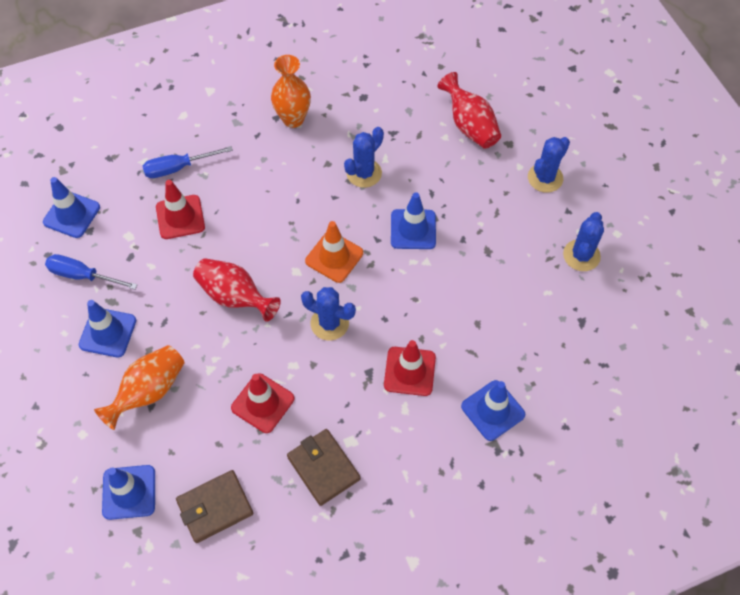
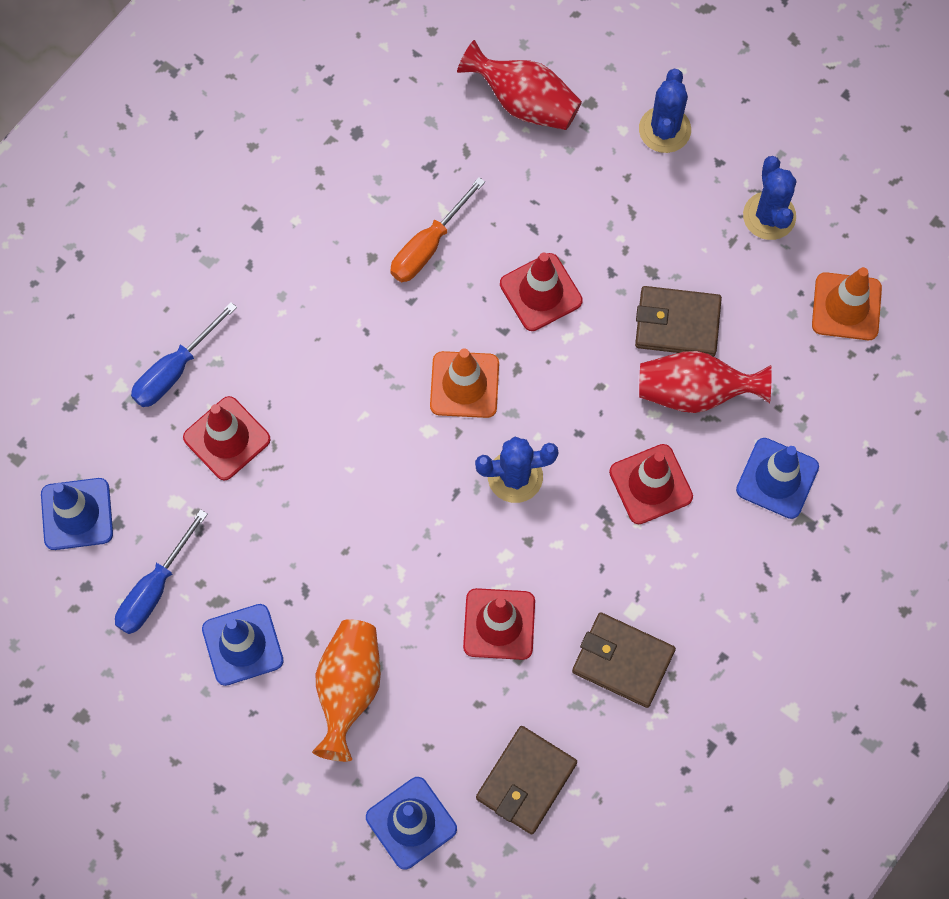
camera: 30 degrees left, 10 degrees up
(83, 276) = (155, 589): blue screwdriver -> blue screwdriver turned 45 degrees counterclockwise
(235, 296) = (373, 507): red vase -> red vase (695, 392)
(293, 119) = (282, 215): orange vase -> none
(364, 173) = (428, 246): blue cactus -> orange screwdriver
(413, 229) = (541, 292): blue traffic cone -> red traffic cone
(485, 287) = (677, 324): none -> brown wallet
(600, 331) = (846, 306): none -> orange traffic cone

